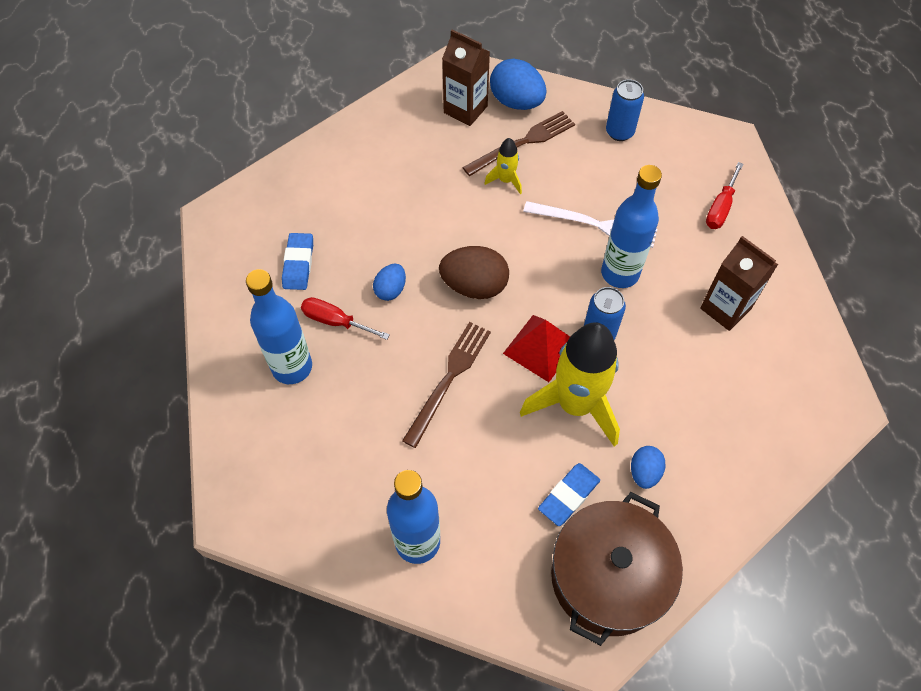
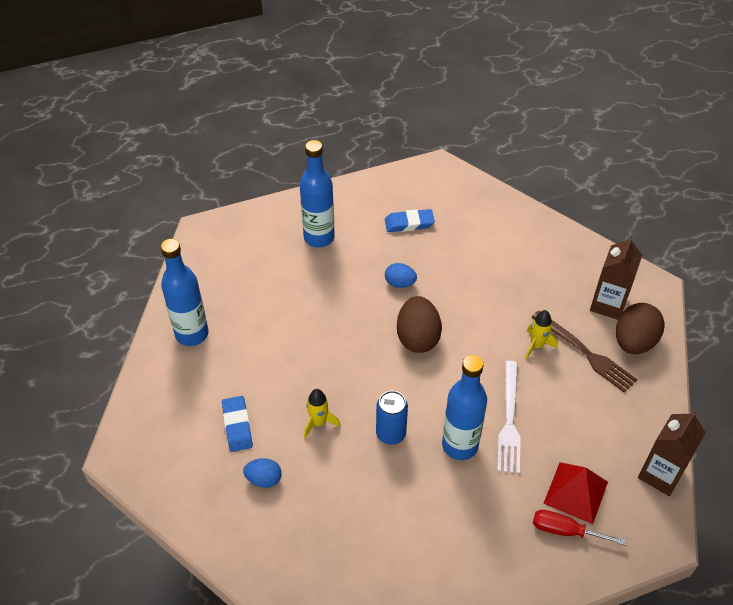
camera: 80 degrees right, 10 degrees down
(335, 321) = (363, 255): red screwdriver -> none
(449, 379) = (326, 333): brown fork -> none
(516, 102) = (634, 342): blue egg -> brown egg
(540, 347) = (368, 392): red pyramid -> red pyramid (576, 492)
(568, 496) = (237, 426): blue eraser -> blue eraser turned 45 degrees clockwise
(575, 404) = (319, 422): yellow rocket -> yellow rocket, size x0.45
(608, 577) = (173, 459): brown pot -> none
(619, 132) = (630, 432): blue can -> none
(725, 308) = (443, 539): brown carton -> brown carton (660, 474)

